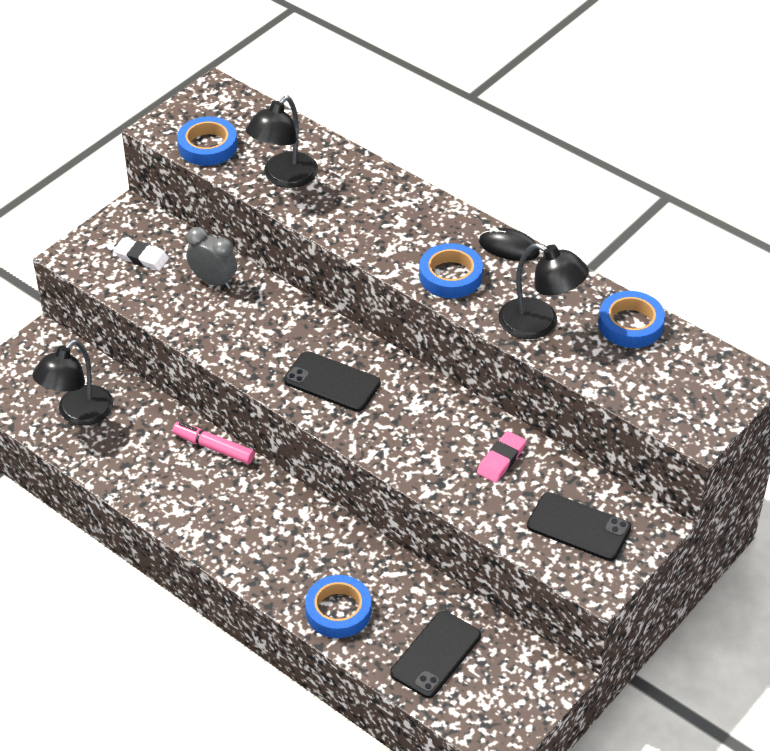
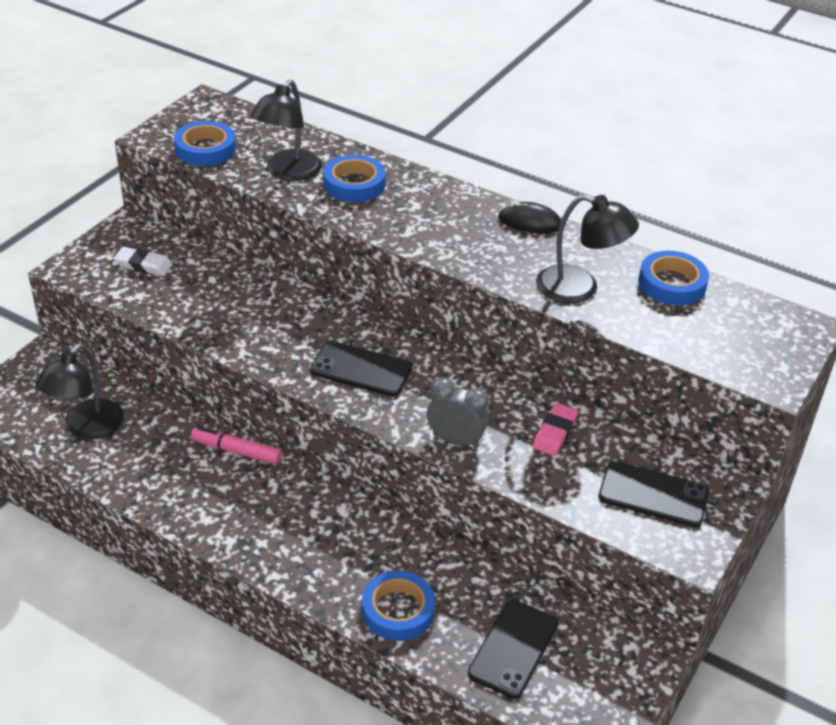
camera: 10 degrees left, 5 degrees down
(213, 281) = (221, 282): grey clock -> grey clock (455, 440)
(450, 276) = (477, 250): blue tape -> blue tape (354, 184)

